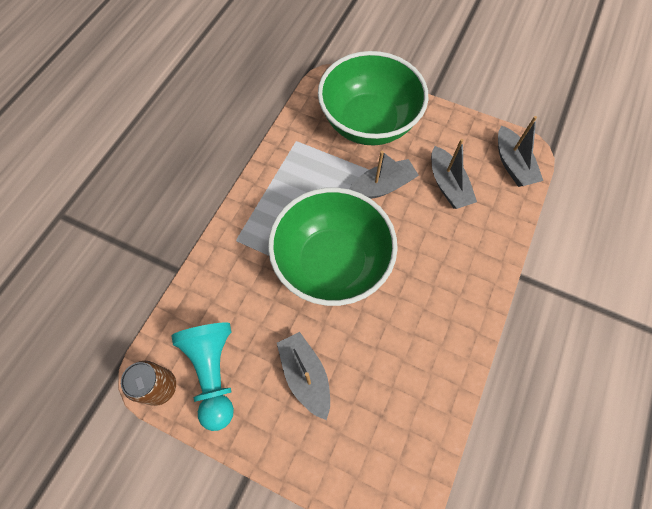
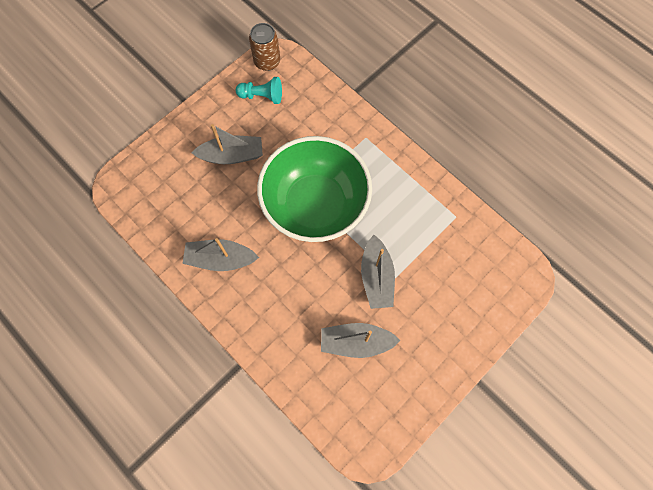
camera: 110 degrees right, 5 degrees up
(213, 372) = (262, 96): turquoise pawn -> turquoise pawn, size x0.60
(368, 123) = (458, 295): green bowl -> none
(512, 164) = (357, 424): grey boat -> grey boat (220, 259)

